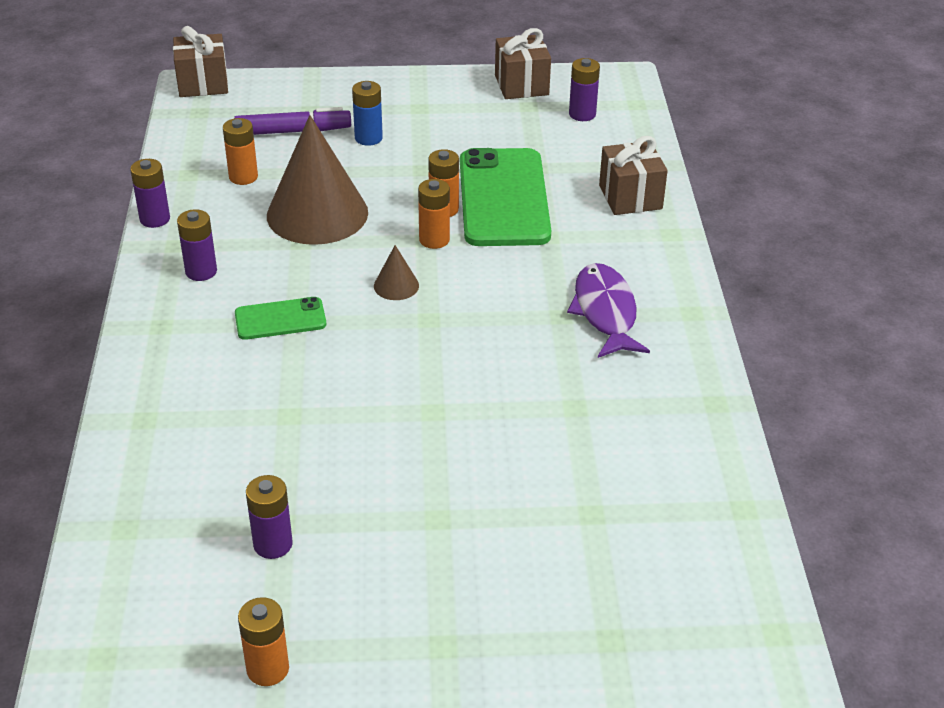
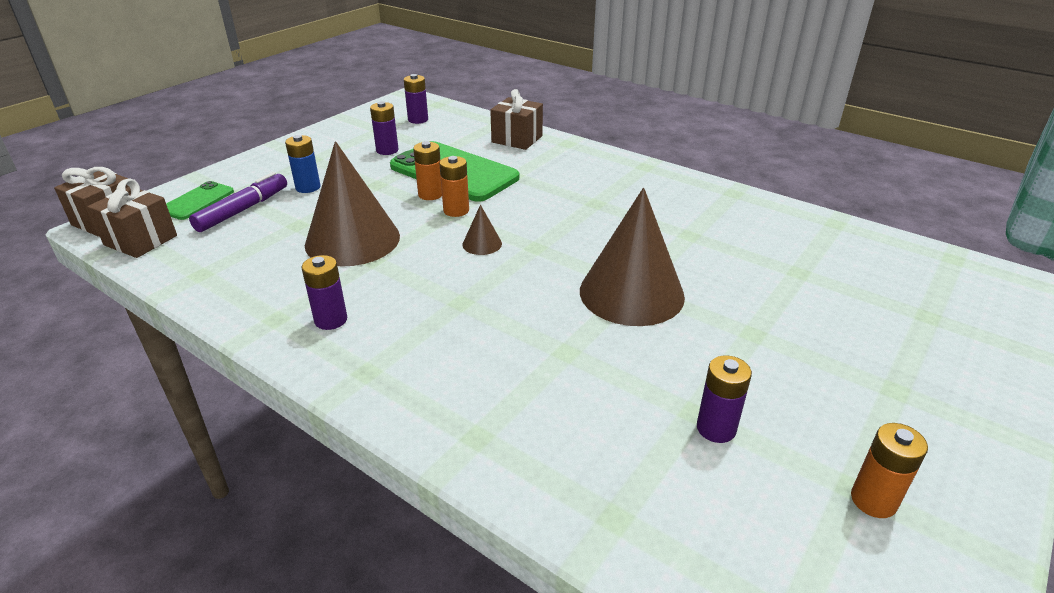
camera: 50 degrees left, 5 degrees down
(155, 219) = (224, 314): purple battery -> purple battery (387, 150)
(243, 177) = (253, 251): orange battery -> none
(280, 319) = (447, 307): green phone -> green phone (197, 201)
(419, 414) = (631, 293): none -> brown cone
(521, 85) = (356, 123): brown gift -> brown gift (140, 240)
(605, 312) = (611, 188): purple fish -> none

